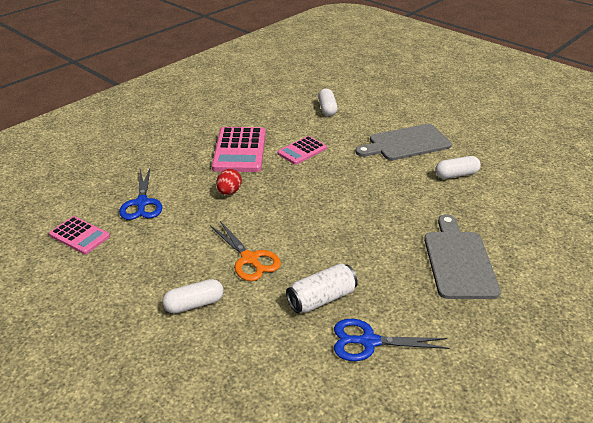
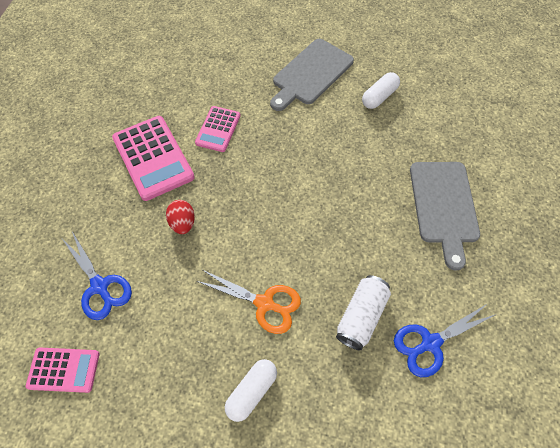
camera: 30 degrees left, 25 degrees up
(327, 109) = (204, 56): white capsule -> none
(459, 261) = (443, 206): grey cutting board -> grey cutting board turned 150 degrees counterclockwise

